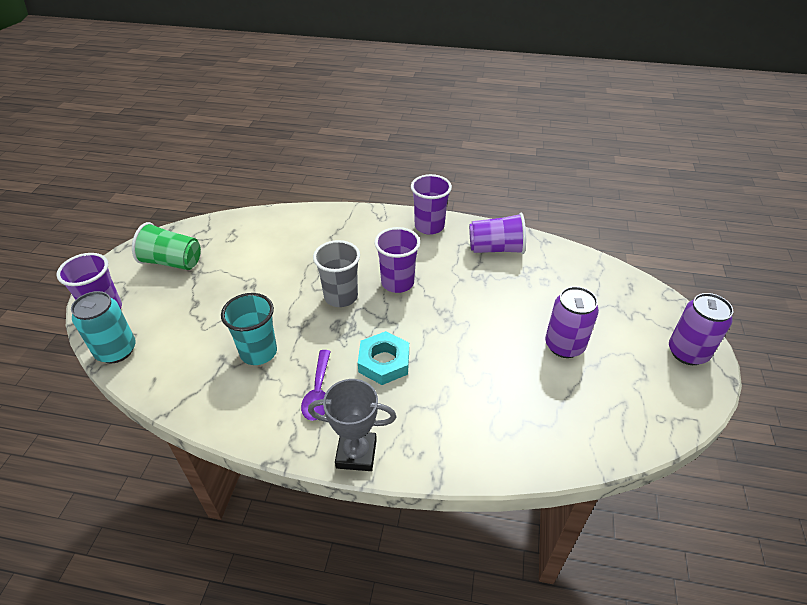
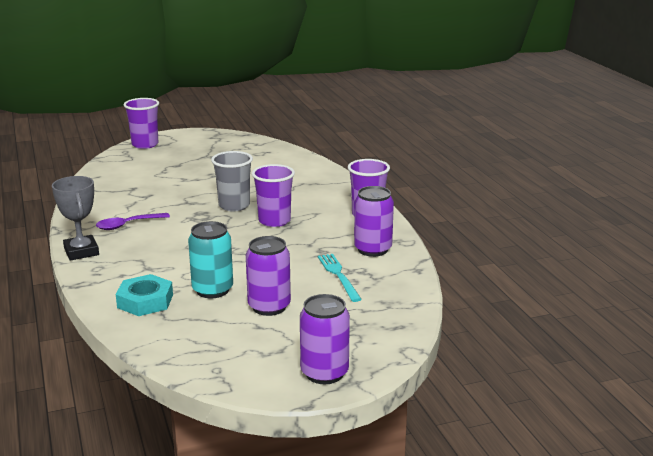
camera: 60 degrees right, 20 degrees down
(116, 350) = (113, 159): turquoise can -> turquoise can (212, 290)
(172, 262) = (211, 146): green cup -> none
(258, 352) = (148, 196): turquoise cup -> none
(384, 362) = (177, 238): turquoise nut -> turquoise nut (145, 301)
(496, 249) = (372, 249): purple cup -> purple can
(530, 284) = (338, 275): none -> turquoise fork

